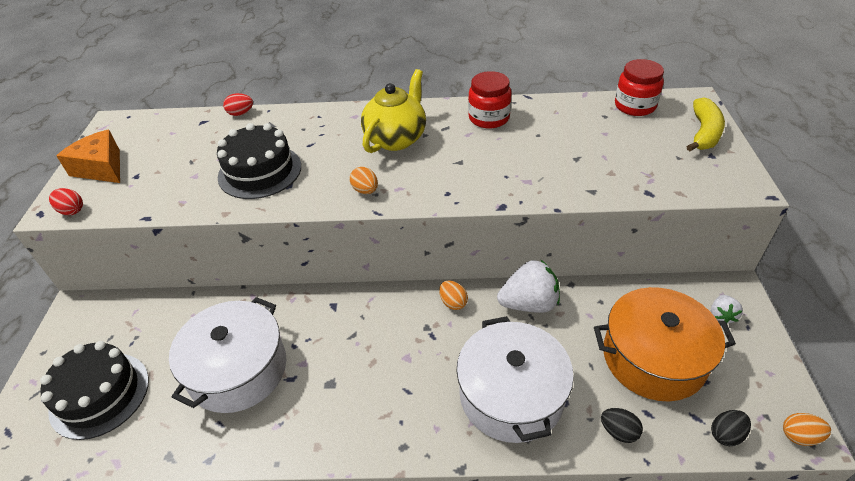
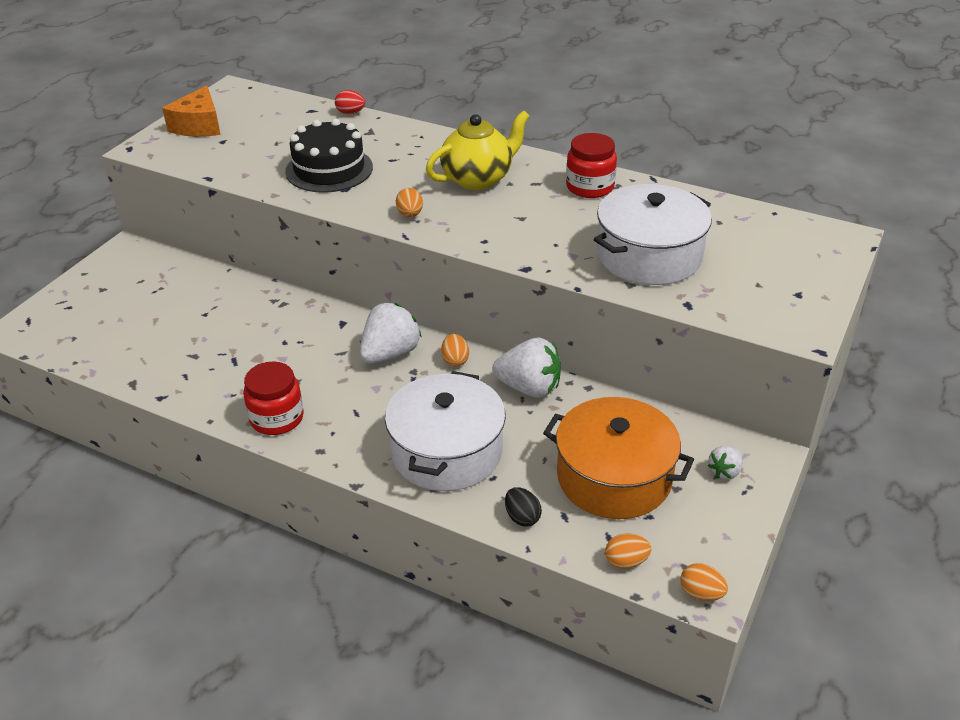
camera: 25 degrees right, 5 degrees down
(72, 211) = (154, 154): red egg -> none
(100, 394) = (108, 320): black cake -> none
(101, 168) = (199, 126): orange cheese -> orange cheese turned 150 degrees counterclockwise
(238, 369) = (226, 342): white pot -> white pot (649, 256)
(395, 318) = (390, 353): none -> white strawberry
(635, 106) = (764, 222): red jar -> red jar (277, 418)
(704, 133) = (815, 271): yellow banana -> none
(726, 434) = (626, 561): black egg -> orange egg

